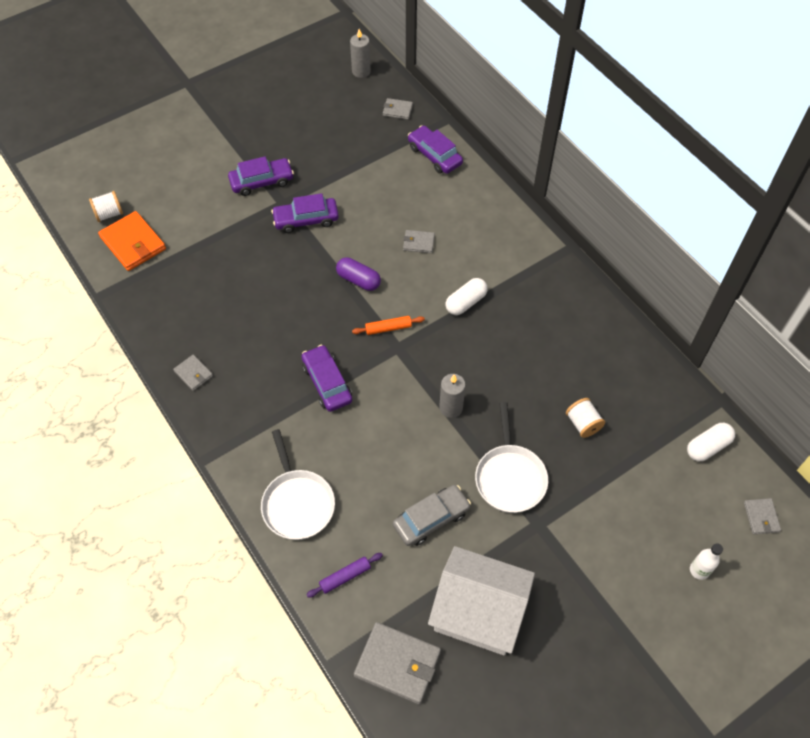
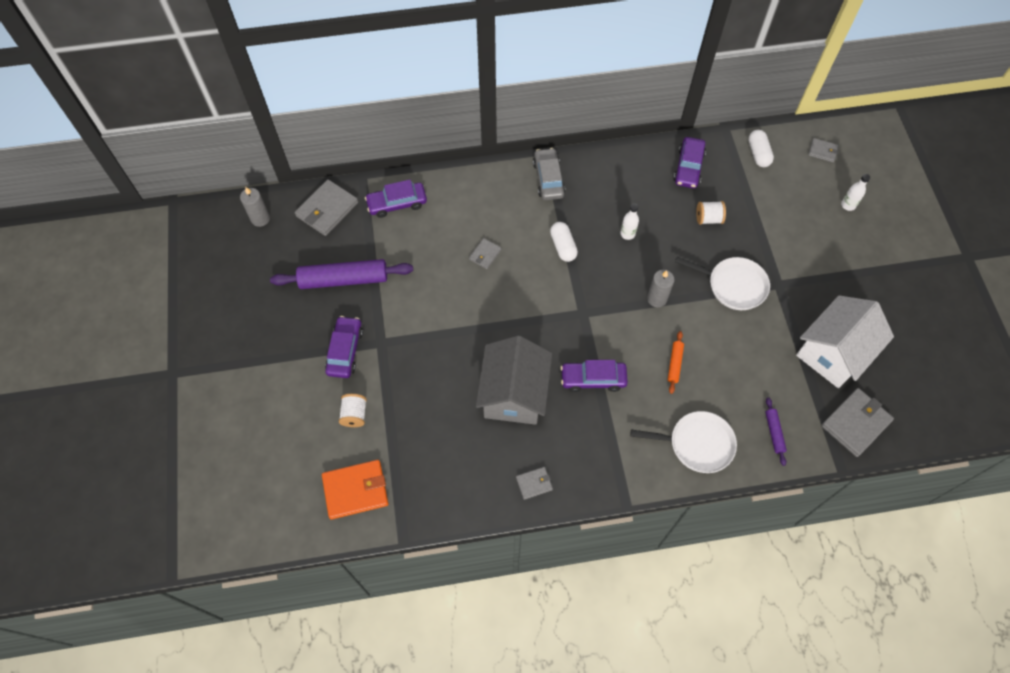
camera: 65 degrees left, 5 degrees up
(109, 214) = (305, 502): white spool -> white spool (354, 414)
(279, 323) = (513, 394): none -> grey house
(306, 220) = (411, 330): purple car -> purple car (688, 167)
(332, 151) = (343, 279): none -> purple rolling pin
(358, 280) = (500, 315): purple capsule -> none
(388, 328) = (560, 312): orange rolling pin -> orange rolling pin (674, 364)
(397, 110) = (327, 209): grey wallet -> grey wallet, size x1.90
(431, 519) = (747, 353): grey car -> grey car (548, 179)
(515, 353) = (627, 234): none -> white bottle

